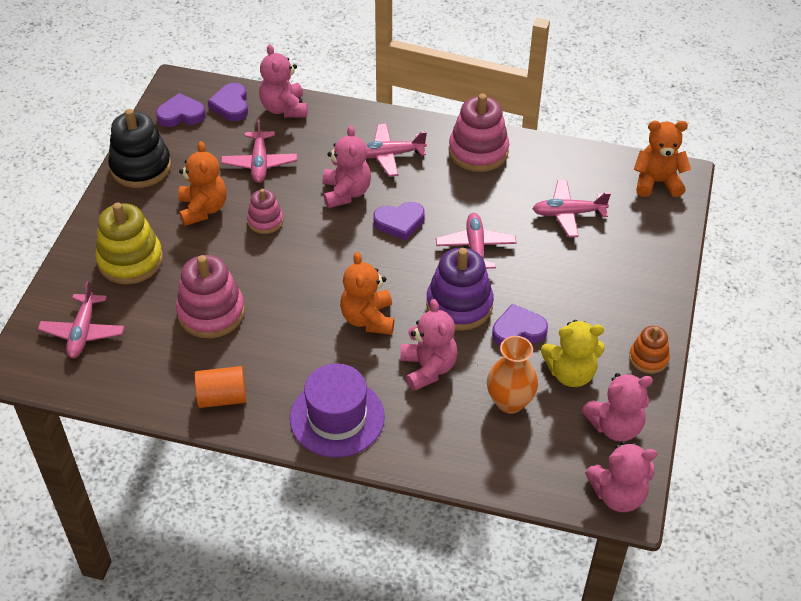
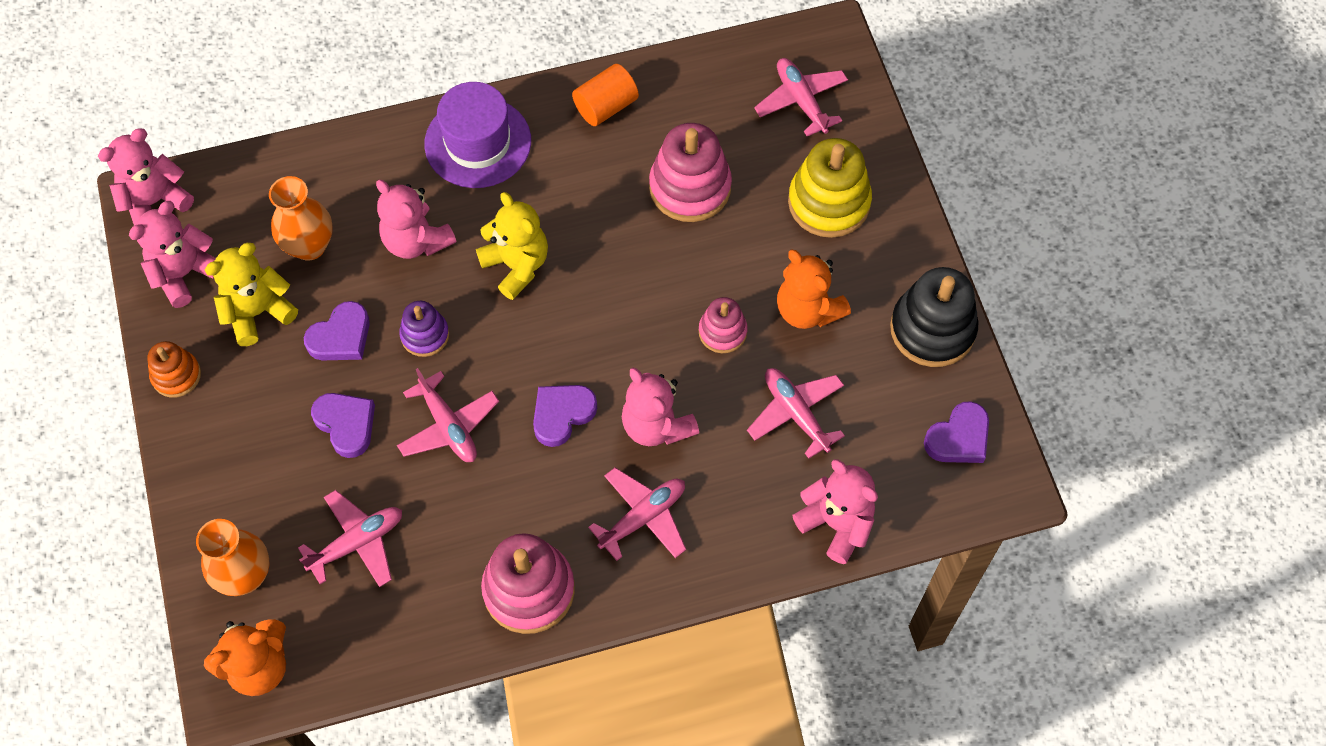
camera: 150 degrees right, 15 degrees up
(231, 105) = (909, 490): purple heart -> purple heart (346, 424)
(368, 319) = (516, 266): orange teddy bear -> yellow teddy bear
(459, 305) = (425, 335): purple stacking toy -> purple stacking toy, size x0.57
(647, 226) = (245, 575): none -> orange vase

